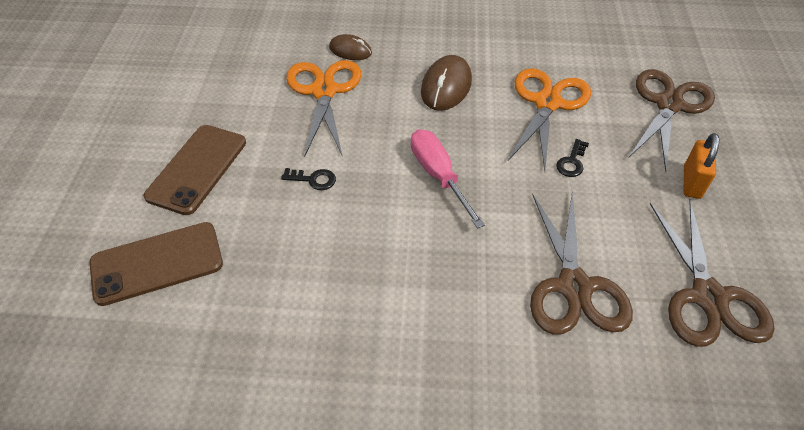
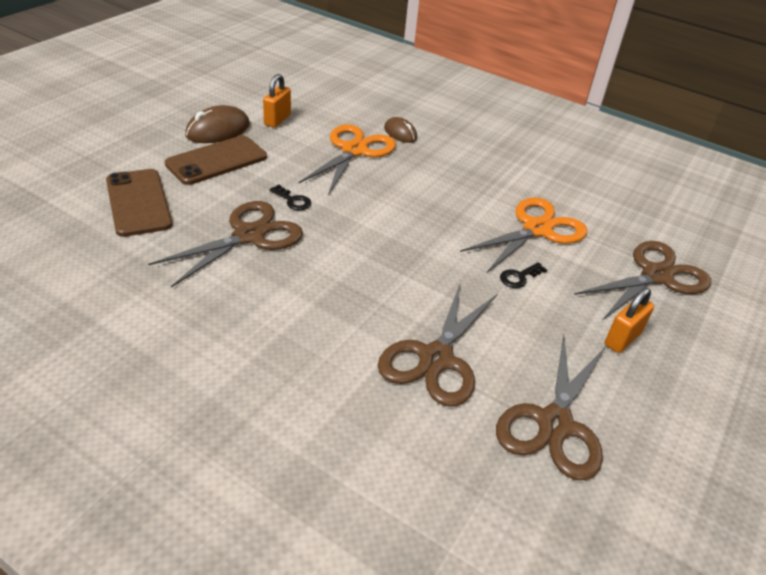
camera: 25 degrees right, 10 degrees down
(157, 263) = (138, 202): brown phone -> brown phone turned 60 degrees clockwise
(218, 88) = (277, 120): none -> orange padlock
(305, 243) = (249, 236): none -> brown scissors
(438, 175) = (393, 238): pink screwdriver -> none
(446, 87) = (457, 185): brown mouse -> brown mouse (218, 130)

